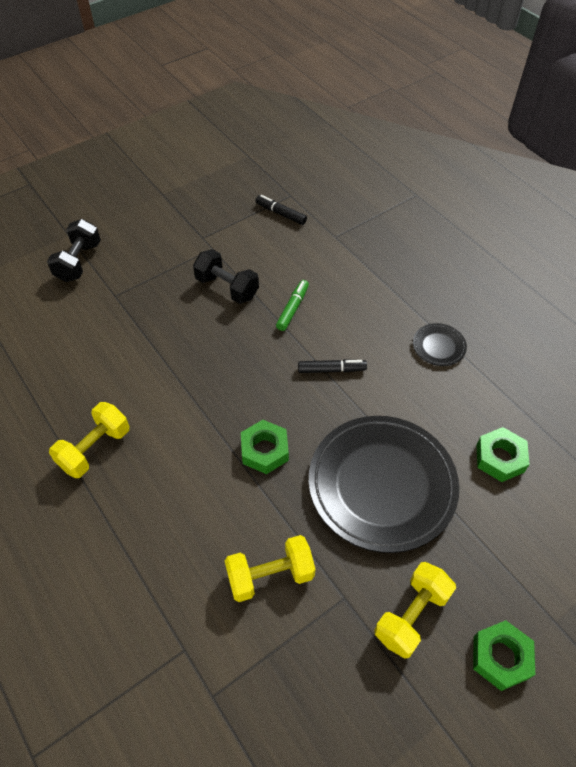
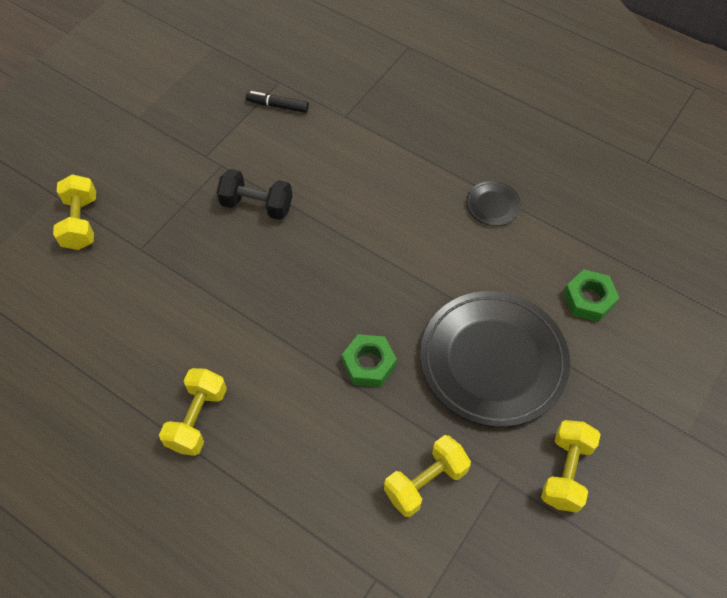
camera: 20 degrees left, 5 degrees up
(78, 262) = (81, 223): black dumbbell -> yellow dumbbell
(292, 308) = (334, 208): green marker -> none
(331, 370) = (399, 261): black marker -> none
(500, 657) = (654, 481): green nut -> none

